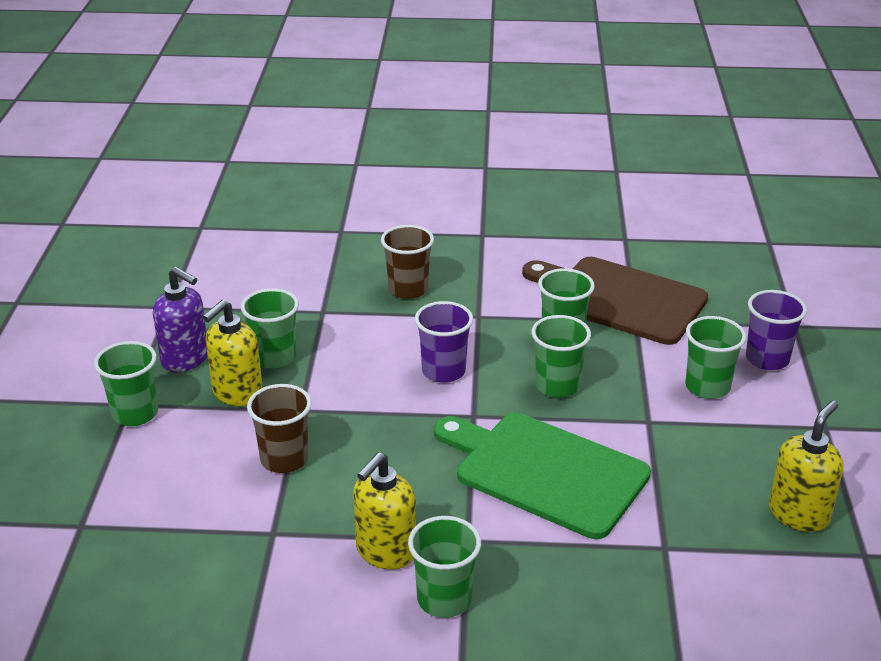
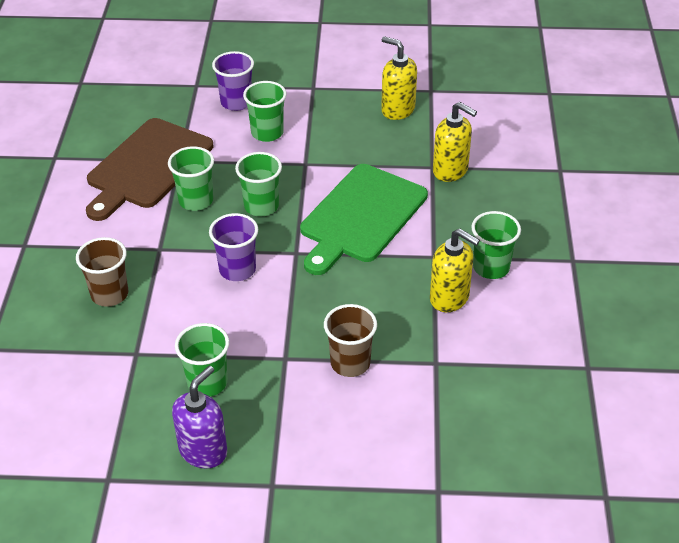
camera: 90 degrees left, 10 degrees up
(135, 414) = (287, 478): green cup -> none
(237, 393) = (259, 404): yellow soap dispenser -> yellow soap dispenser (450, 171)

